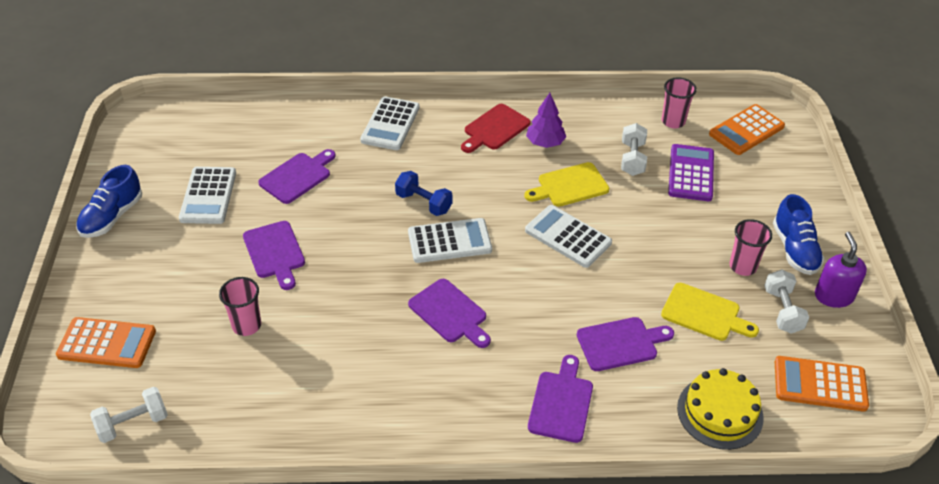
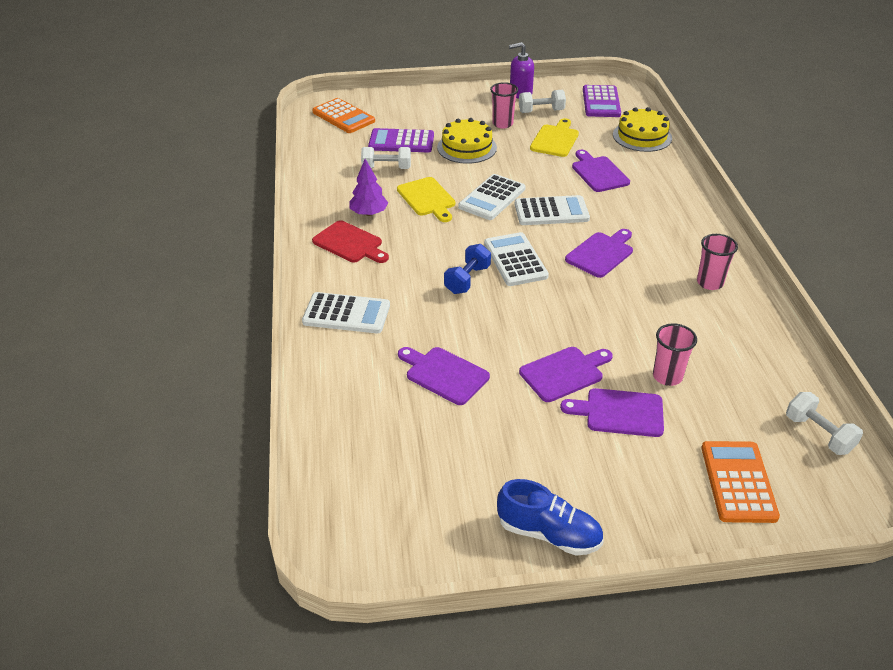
camera: 95 degrees left, 5 degrees down
(208, 196) = (491, 445): white calculator -> white calculator (551, 211)
(561, 403) = (666, 197): purple cutting board -> purple cutting board (620, 413)
(673, 121) = (333, 148): pink cup -> pink cup (710, 283)
(680, 227) = (467, 147): none -> yellow cake
(794, 249) = (479, 104): blue shoe -> none
(820, 384) = (601, 102): orange calculator -> purple calculator

